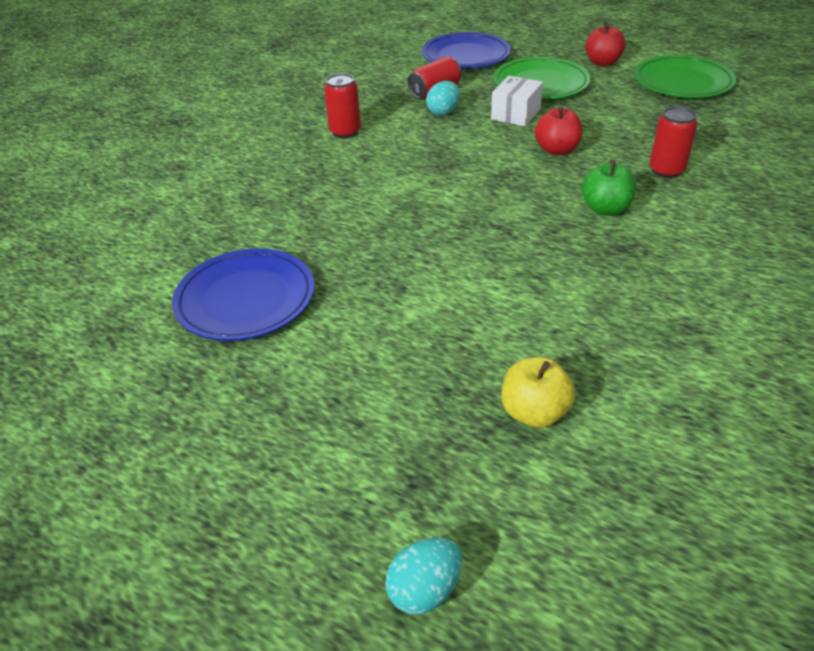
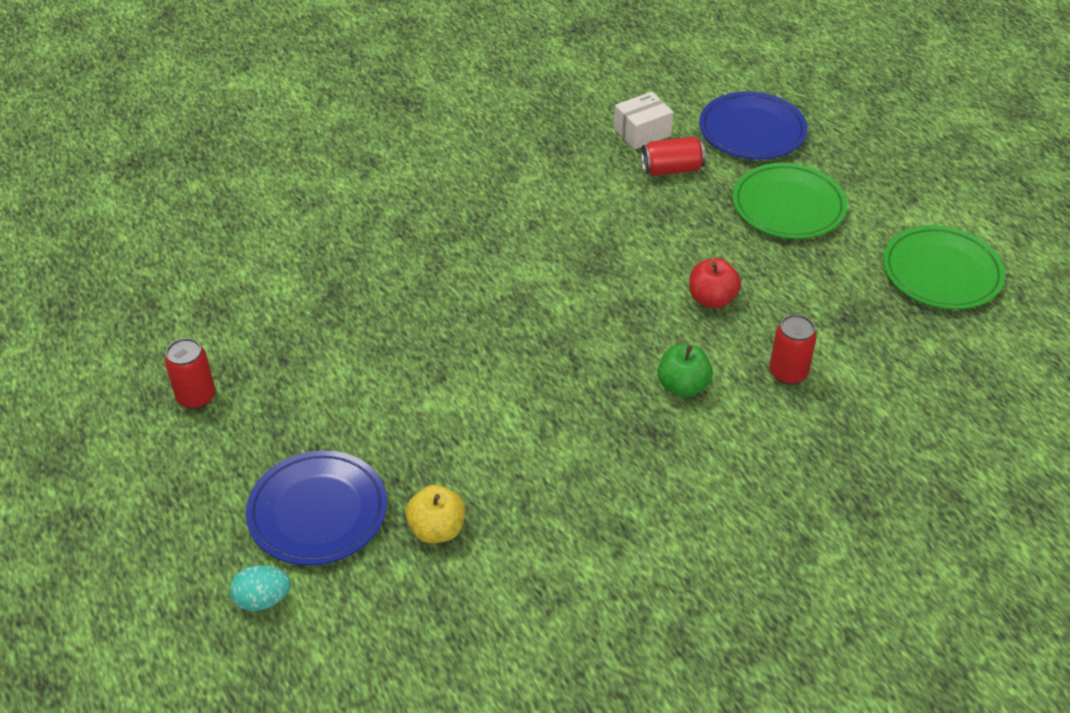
camera: 30 degrees right, 5 degrees up
(245, 299) = (321, 329): blue plate -> blue plate (317, 512)
(345, 132) = (541, 184): red can -> red can (196, 397)
(443, 112) = (654, 200): turquoise egg -> none
(516, 114) = (720, 235): white box -> white box (642, 132)
(602, 62) = (887, 205): red apple -> none

